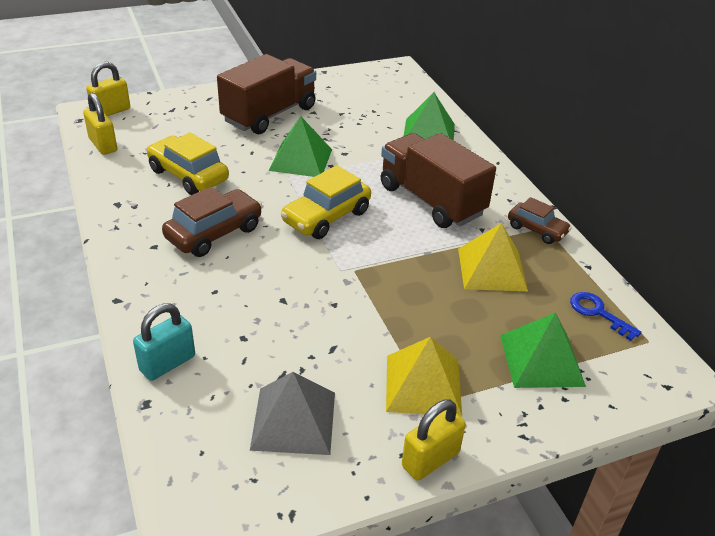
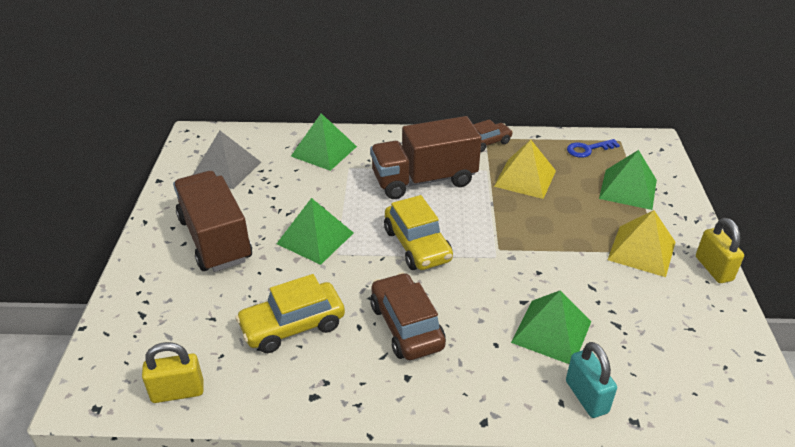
camera: 65 degrees left, 0 degrees up
(111, 111) = (101, 372): yellow padlock -> none
(248, 326) = (551, 331): none -> green pyramid
(293, 420) = (667, 329): grey pyramid -> grey pyramid (226, 169)

